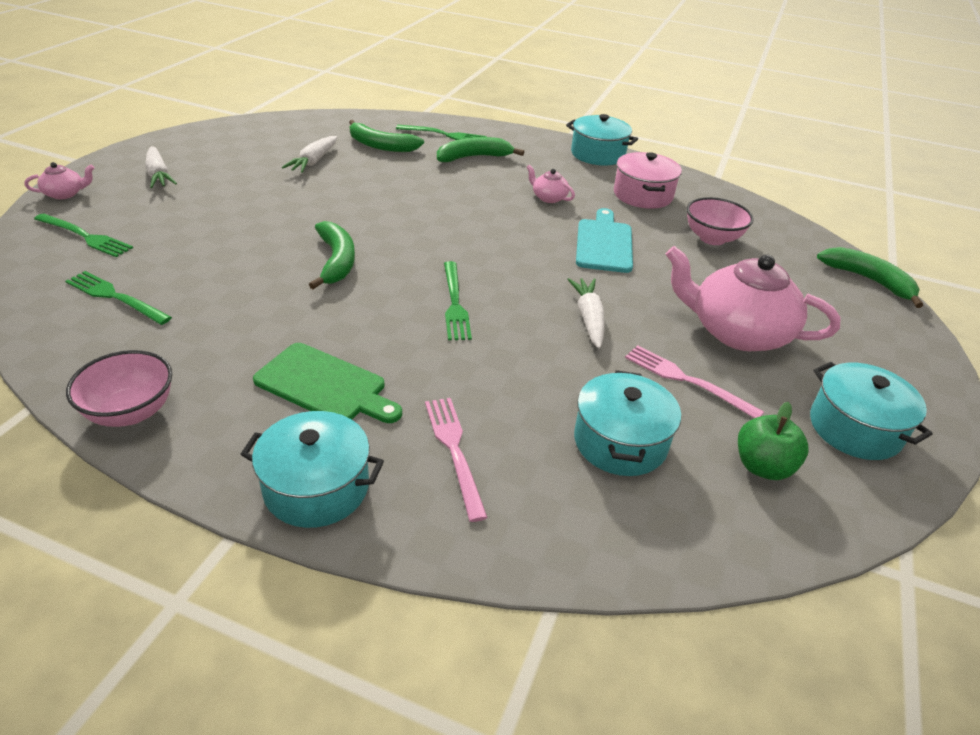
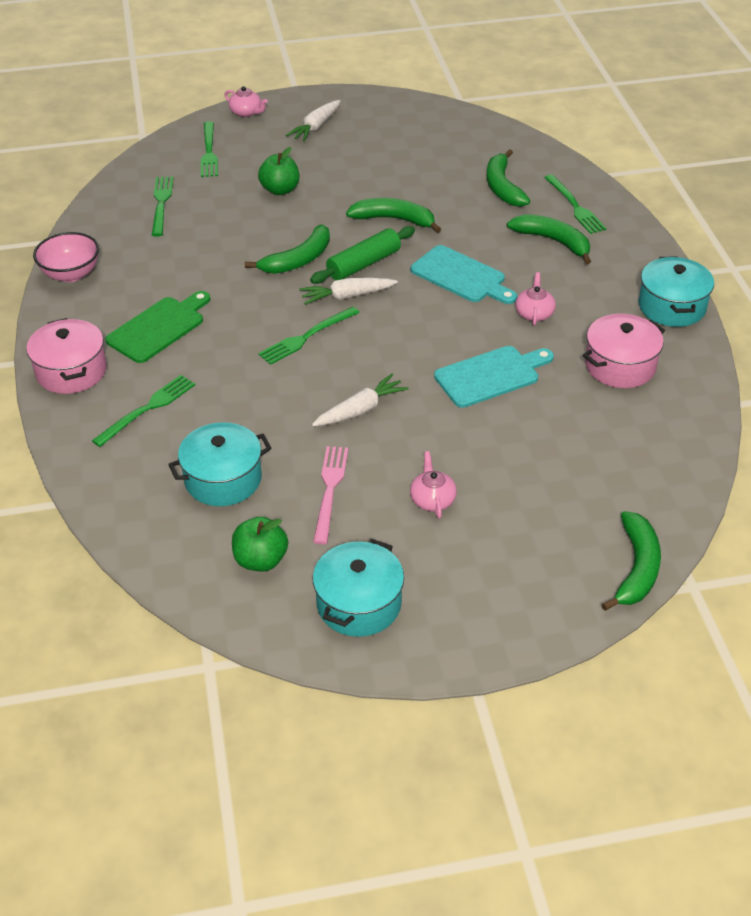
camera: 60 degrees right, 5 degrees up
(217, 227) = (280, 190): none -> green apple
(313, 161) = (428, 173): white carrot -> white carrot (347, 296)
(316, 487) = (71, 371): turquoise pot -> pink pot
(325, 385) = (159, 328): green cutting board -> green cutting board turned 135 degrees counterclockwise
(351, 198) = (394, 219): none -> green banana
(390, 235) = (363, 264): none -> green rolling pin
(454, 451) = (147, 409): pink fork -> green fork
(466, 204) = (461, 276): none -> turquoise cutting board
(712, 238) = (587, 437): pink bowl -> none
(737, 332) = (432, 499): pink teapot -> pink teapot, size x0.44

